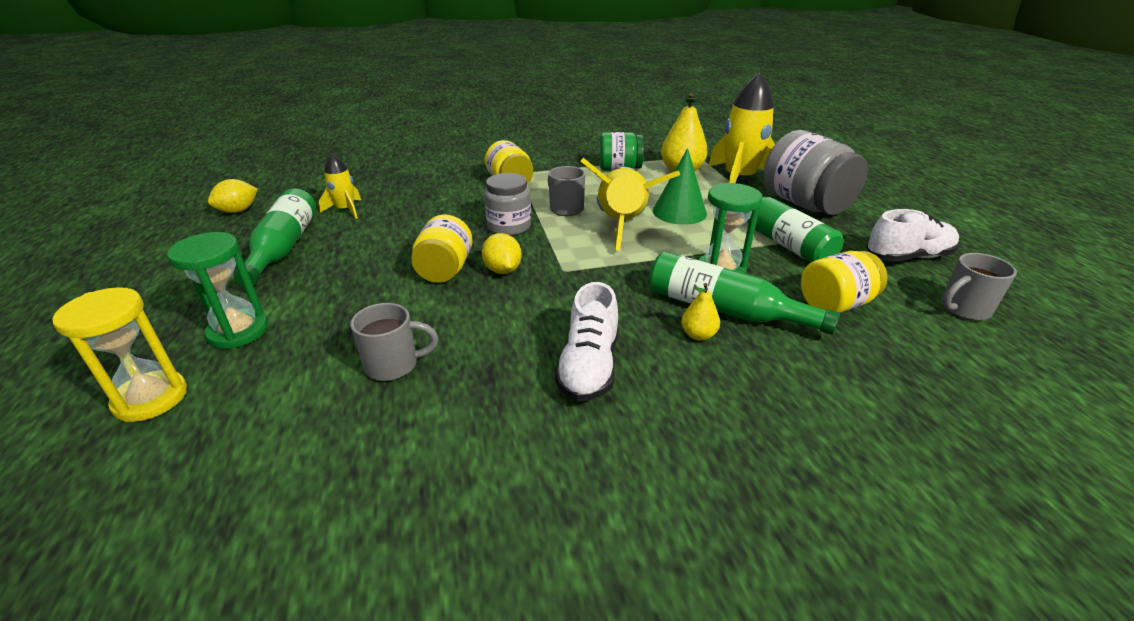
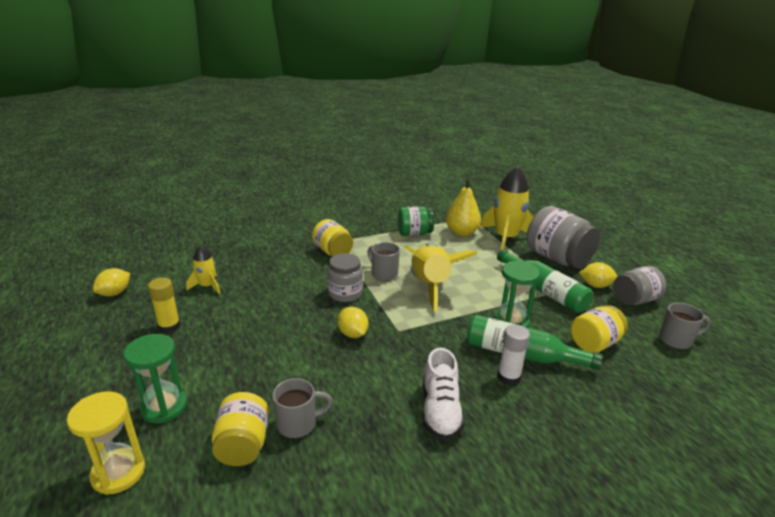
camera: 10 degrees left, 5 degrees down
(283, 248) = (169, 326): green bottle -> yellow glue stick
(445, 270) = (308, 337): yellow jar -> yellow jar (243, 445)
(679, 212) = (469, 271): green cone -> none
(698, 335) = (508, 377): yellow pear -> white glue stick
(852, 237) = (595, 285): none -> yellow lemon
(907, 257) = (634, 300): white shoe -> grey jar
(963, 309) = (677, 340): grey mug -> grey mug turned 150 degrees counterclockwise

